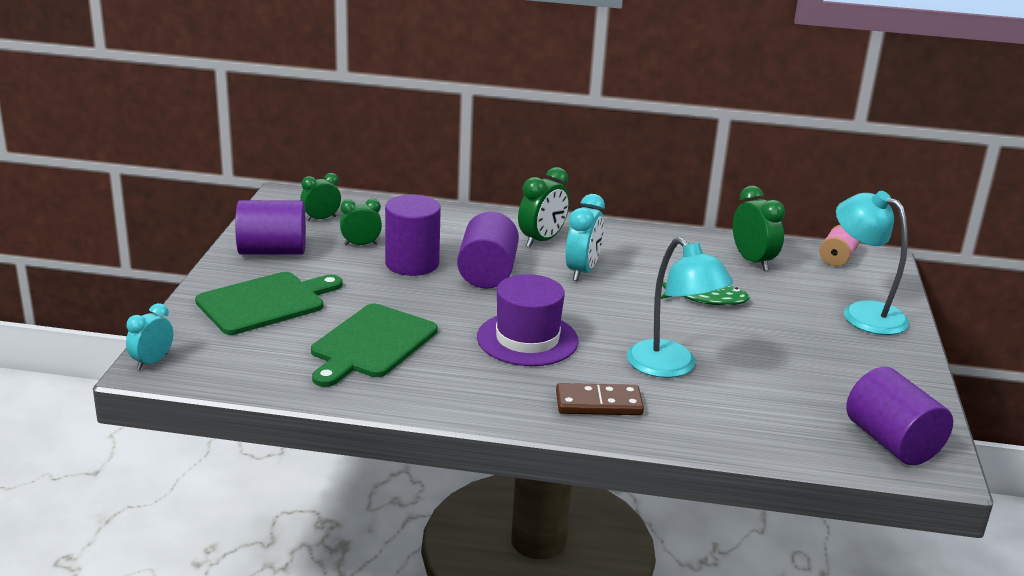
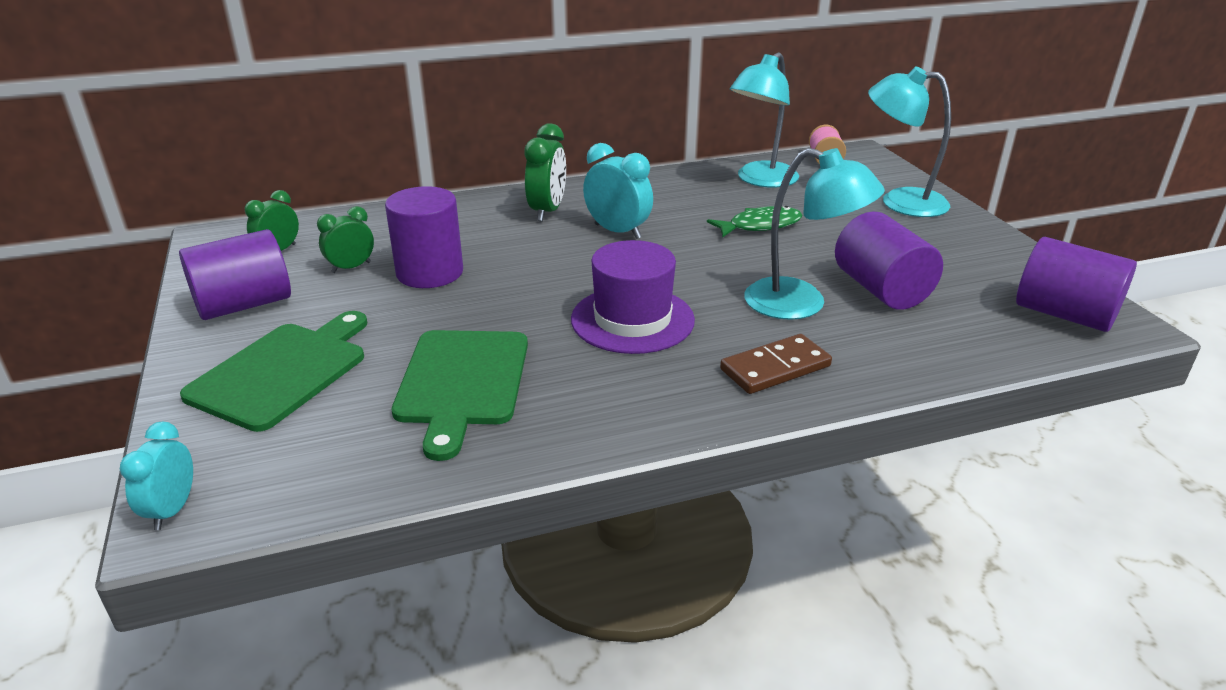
camera: 25 degrees left, 5 degrees up
(487, 273) = (523, 260): purple cylinder -> purple cylinder (881, 290)
(582, 271) = (617, 231): turquoise clock -> turquoise clock turned 45 degrees counterclockwise
(753, 261) = (761, 180): green clock -> turquoise lamp

